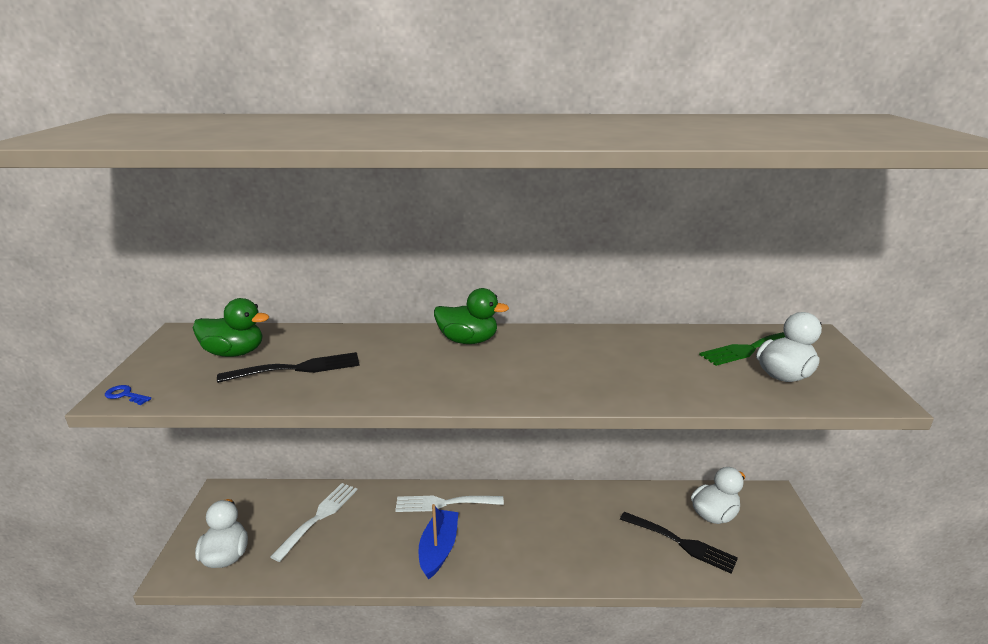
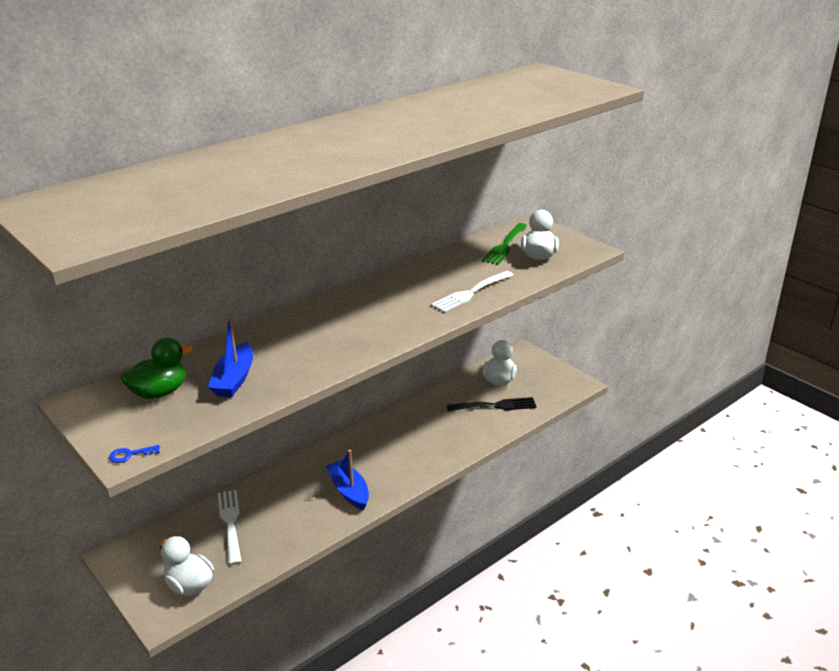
camera: 40 degrees left, 5 degrees up
(297, 368) = (234, 379): black fork -> blue boat
(444, 503) = (317, 464): white fork -> white fork (470, 293)
(468, 340) = (327, 310): green duck -> none

